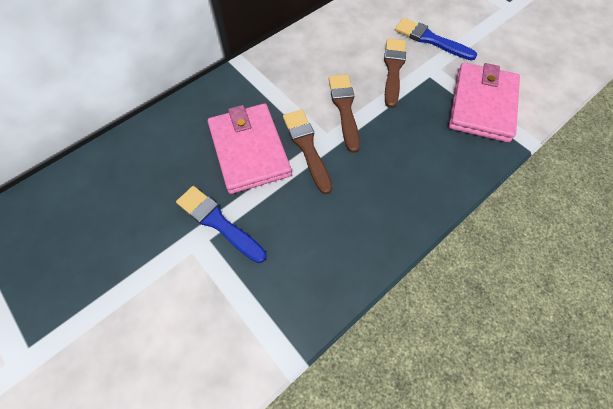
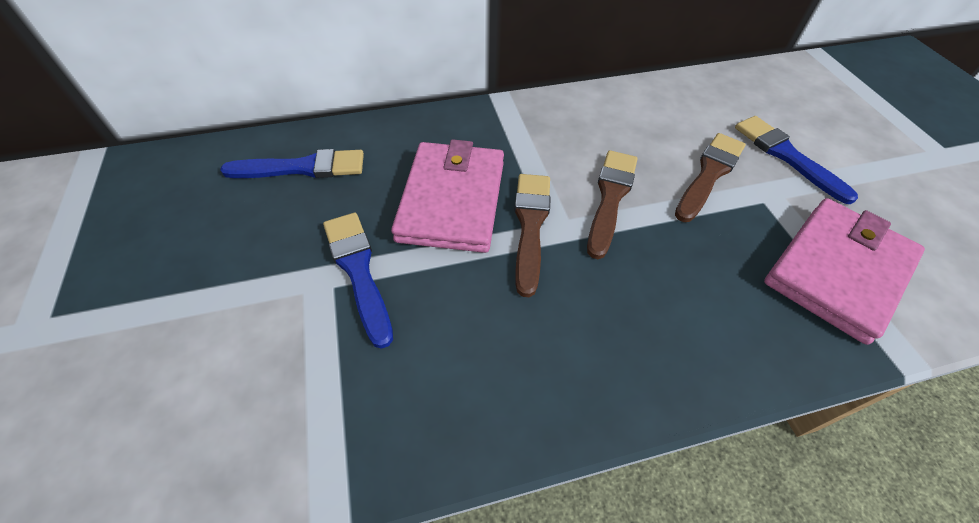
camera: 25 degrees right, 10 degrees down
(132, 169) = (303, 167): none -> blue brush

